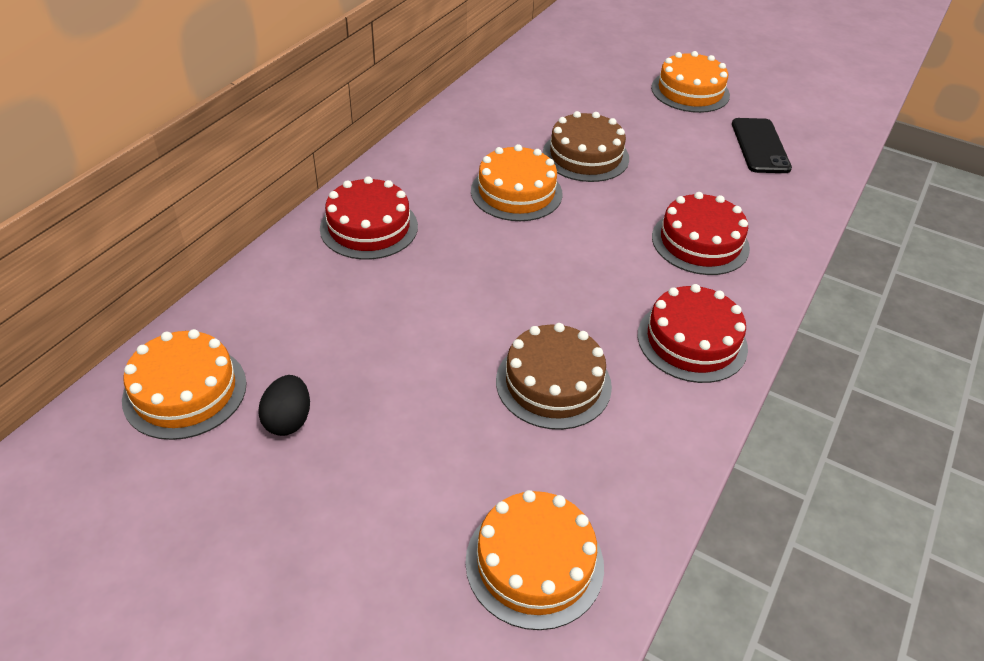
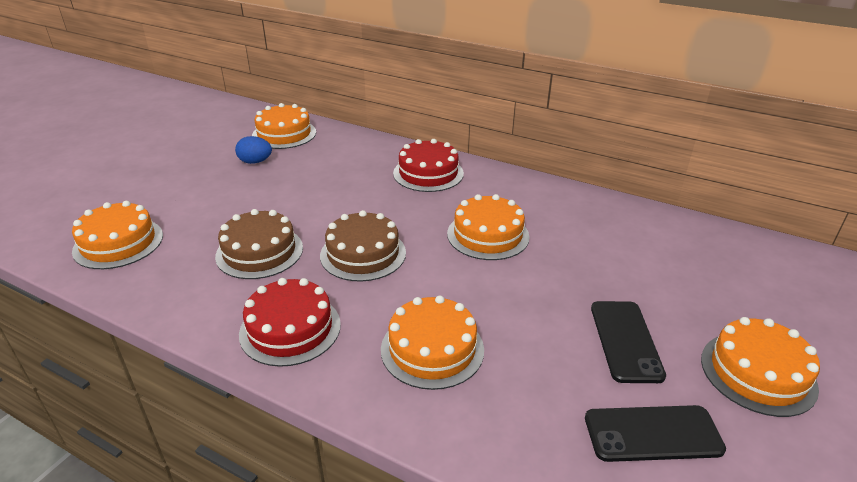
camera: 90 degrees right, 10 degrees down
(288, 420) = (255, 162): black egg -> blue egg
(585, 156) = (562, 276): brown cake -> brown cake (363, 254)
(668, 139) = (625, 341): none -> black phone
(700, 242) = (432, 349): red cake -> orange cake

